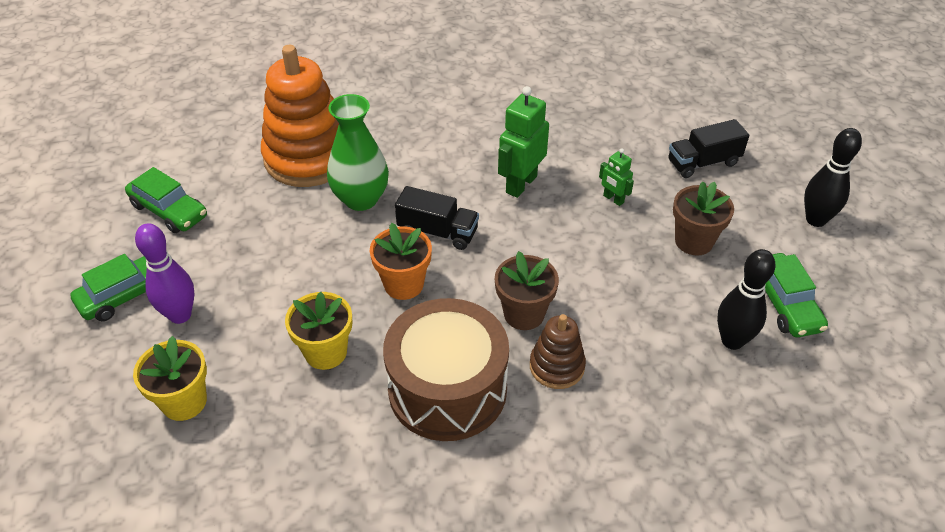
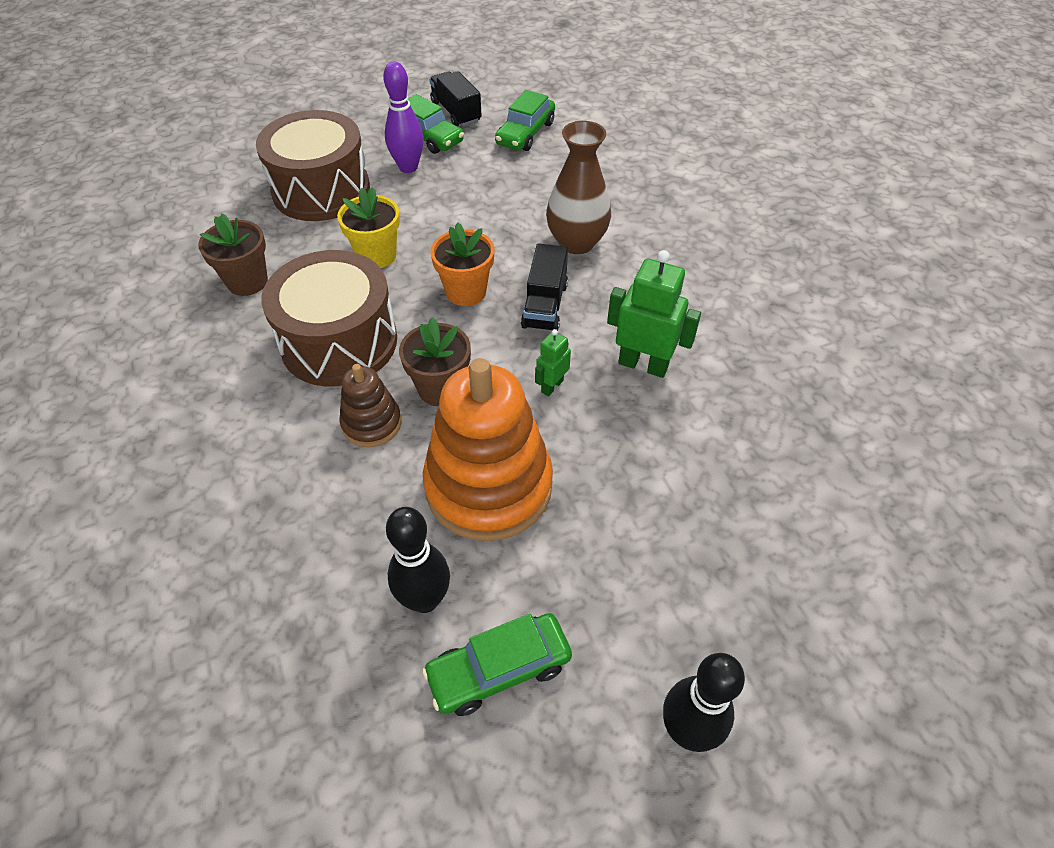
camera: 80 degrees right, 5 degrees up
(184, 401) = (321, 190): yellow flower pot -> brown drum
(308, 157) = (624, 197): orange stacking toy -> orange stacking toy (488, 486)
(361, 199) = (576, 242): green vase -> brown vase
(613, 199) = (647, 458): green robot -> green robot (552, 386)
(694, 241) = (593, 554): brown flower pot -> brown flower pot (247, 282)
(703, 163) = (763, 565): black truck -> black truck (456, 112)

